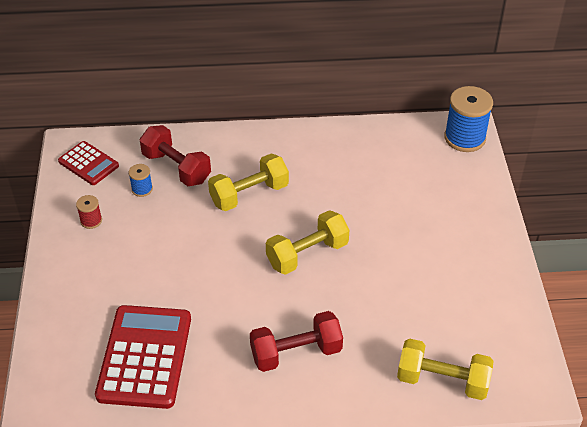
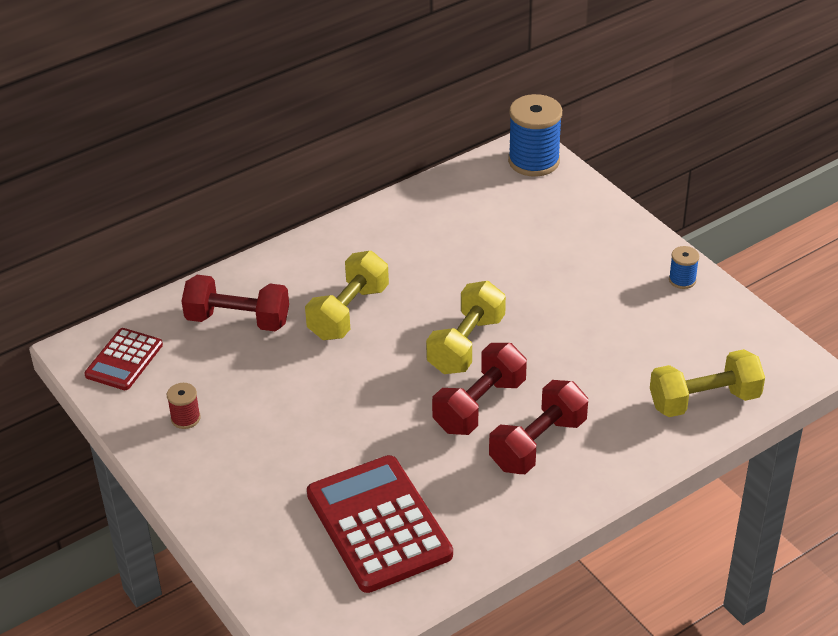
camera: 30 degrees left, 5 degrees down
(88, 164) = (124, 360): red calculator -> red calculator turned 105 degrees clockwise
(142, 189) = (217, 359): blue spool -> blue spool (682, 280)
(280, 304) = (479, 405): none -> red dumbbell

